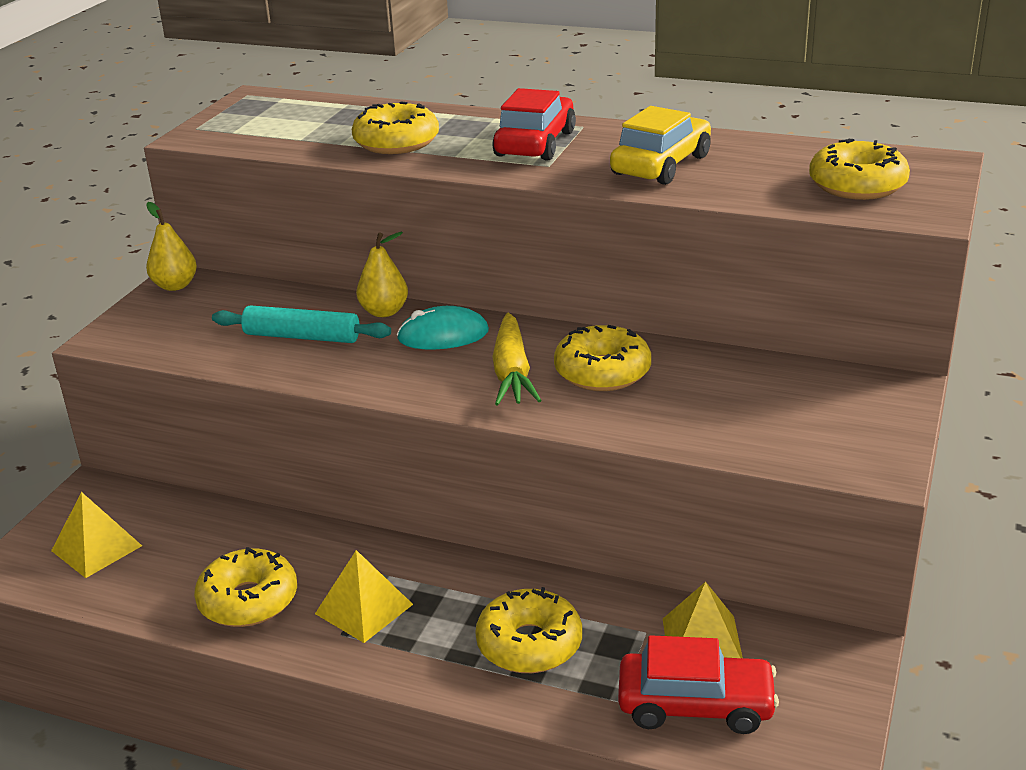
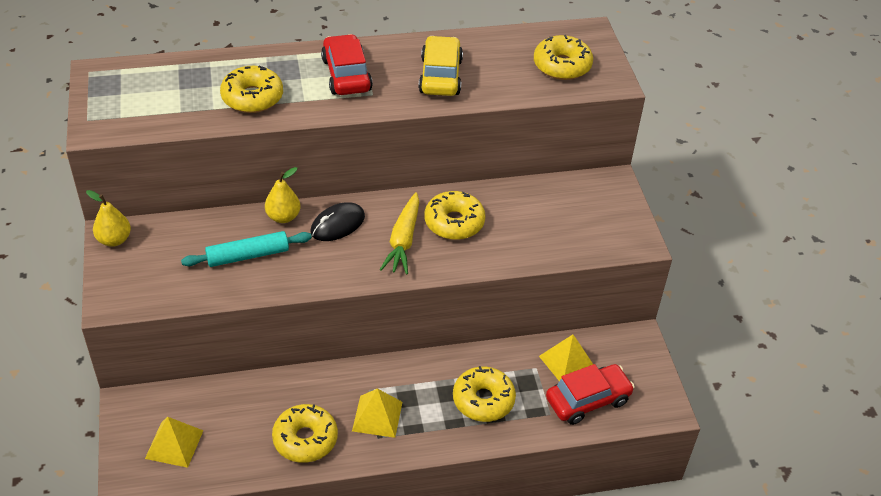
camera: 35 degrees left, 15 degrees up
(443, 335) = (337, 224): turquoise mouse -> black mouse
(512, 372) = (403, 240): yellow carrot -> yellow carrot turned 45 degrees clockwise

